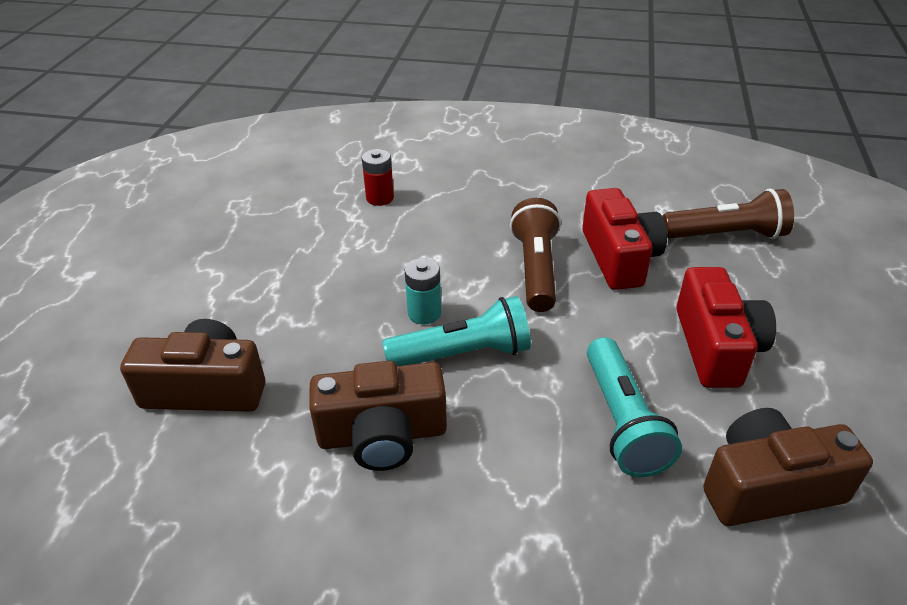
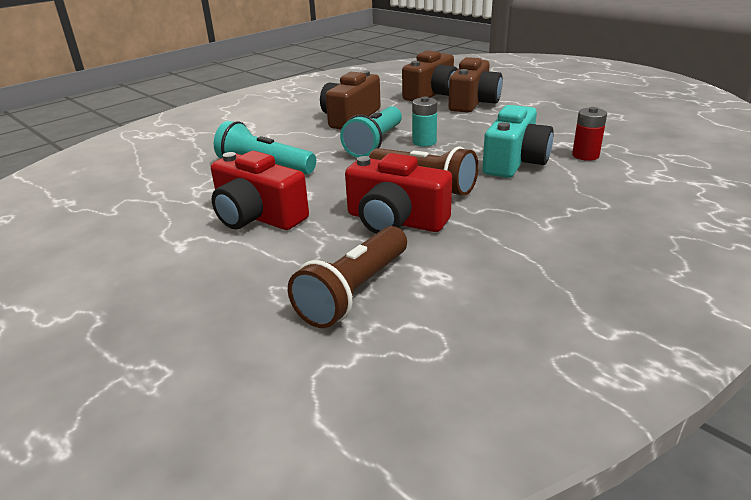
camera: 125 degrees right, 10 degrees down
(430, 232) = (515, 162): none -> turquoise camera
(768, 486) = (167, 186): brown camera -> brown camera (473, 103)

